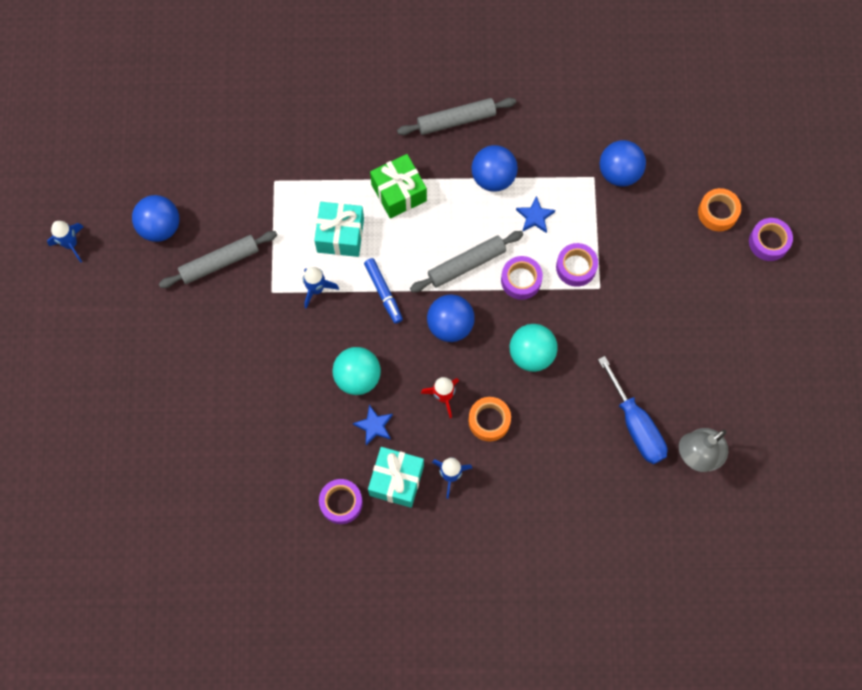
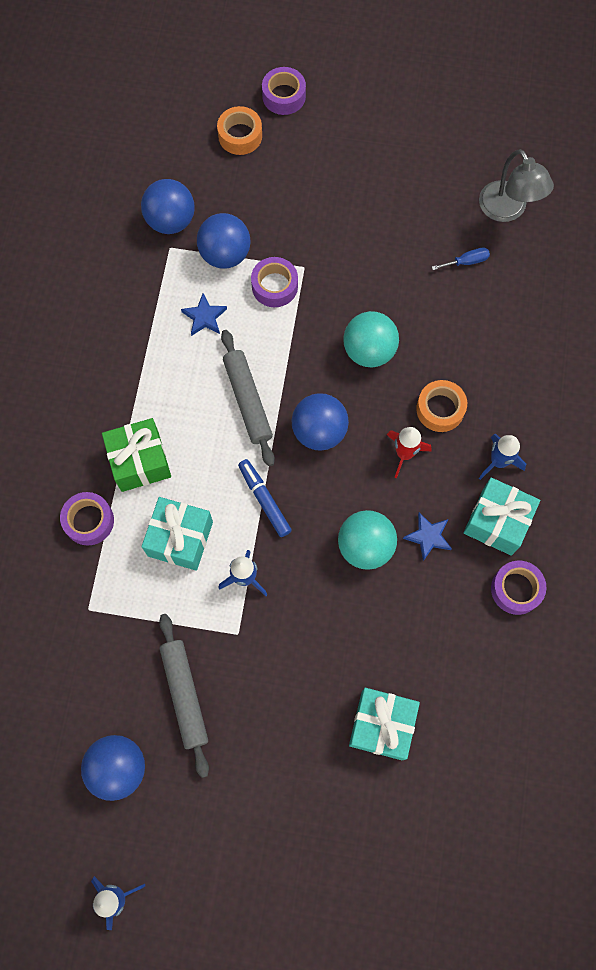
camera: 80 degrees left, 0 degrees up
(216, 411) = (382, 725): none -> turquoise gift
(383, 292) = (264, 500): blue marker -> blue marker turned 105 degrees counterclockwise
(456, 120) = (61, 380): grey rolling pin -> none
(493, 177) = (145, 353): blue ball -> blue ball (225, 254)
(521, 280) = (278, 346): purple tape -> purple tape (89, 521)
(636, 425) = (466, 262): blue screwdriver -> blue screwdriver, size x0.46

